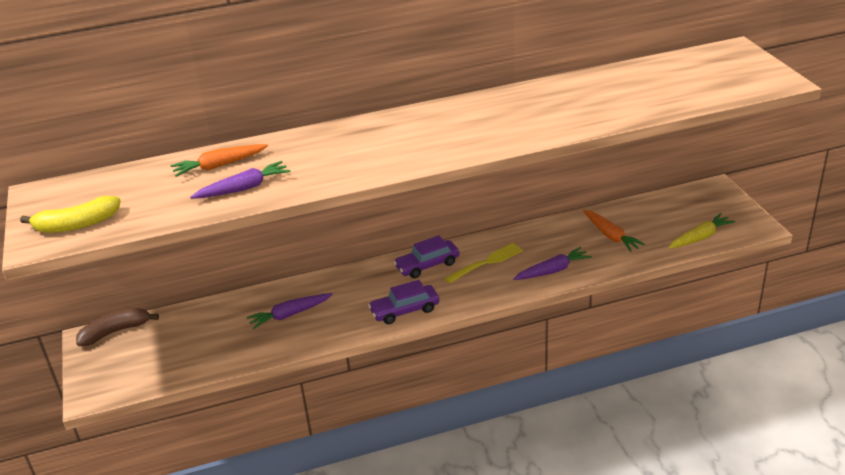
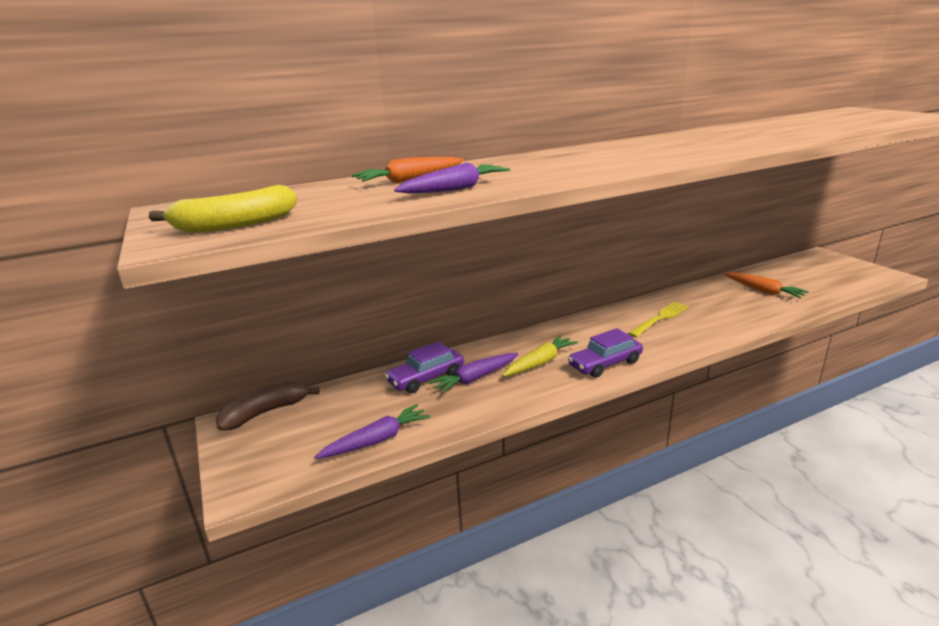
camera: 10 degrees left, 10 degrees down
(427, 265) = (600, 325): purple car -> purple car (426, 378)
(552, 270) = (733, 320): purple carrot -> purple carrot (377, 440)
(700, 237) = (848, 286): yellow carrot -> yellow carrot (540, 363)

